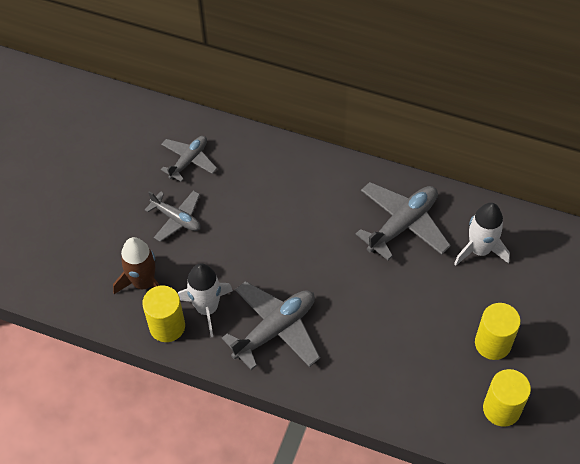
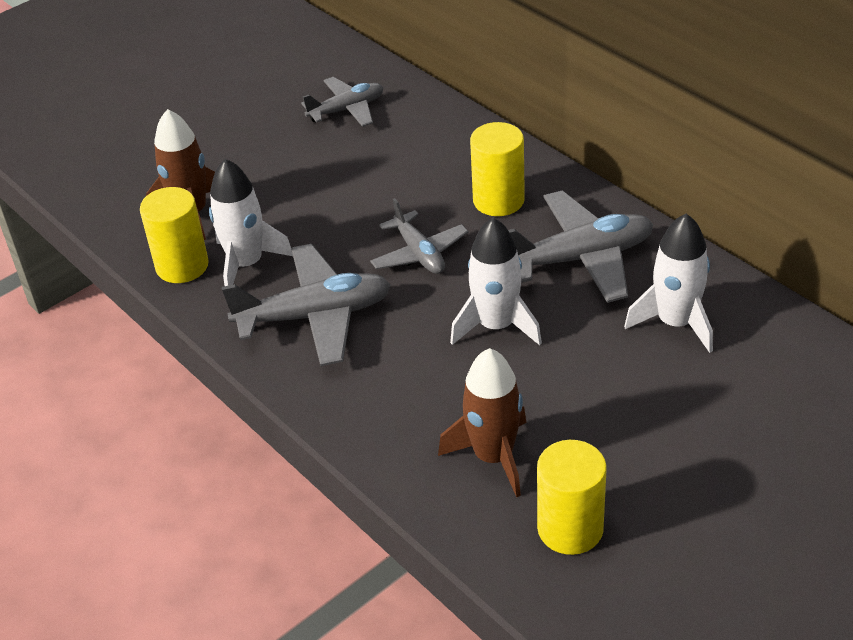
camera: 30 degrees right, 15 degrees down
(176, 218) = (284, 161): grey plane -> grey plane (419, 253)
(384, 292) = (496, 325): none -> white rocket
(436, 382) = (493, 457): none -> brown rocket
(492, 343) = (615, 441): yellow cylinder -> yellow cylinder (498, 200)

